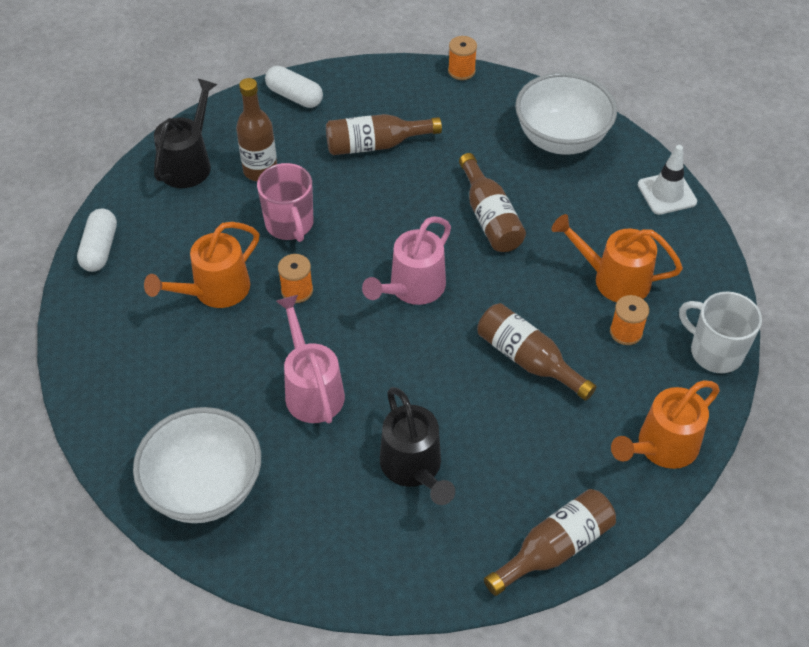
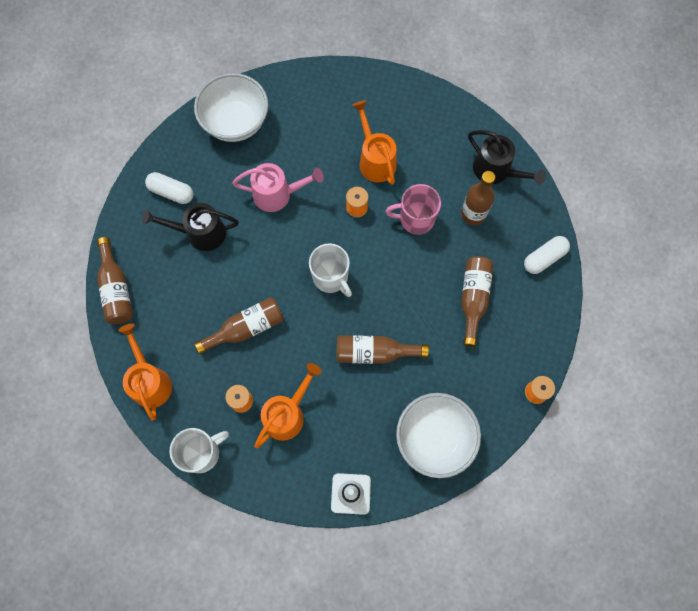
camera: 110 degrees right, 20 degrees up
(100, 249) = (435, 103): white capsule -> white capsule (171, 192)
(412, 289) = (331, 277): pink watering can -> white mug

